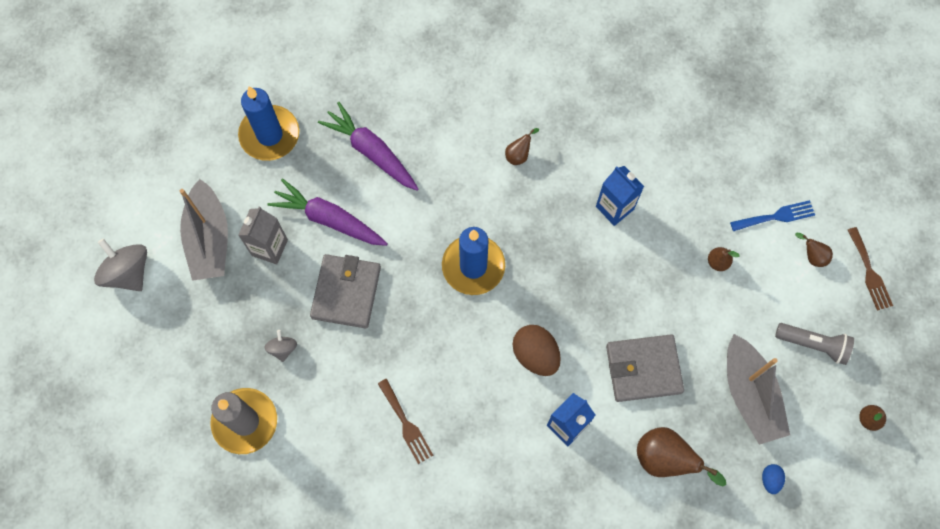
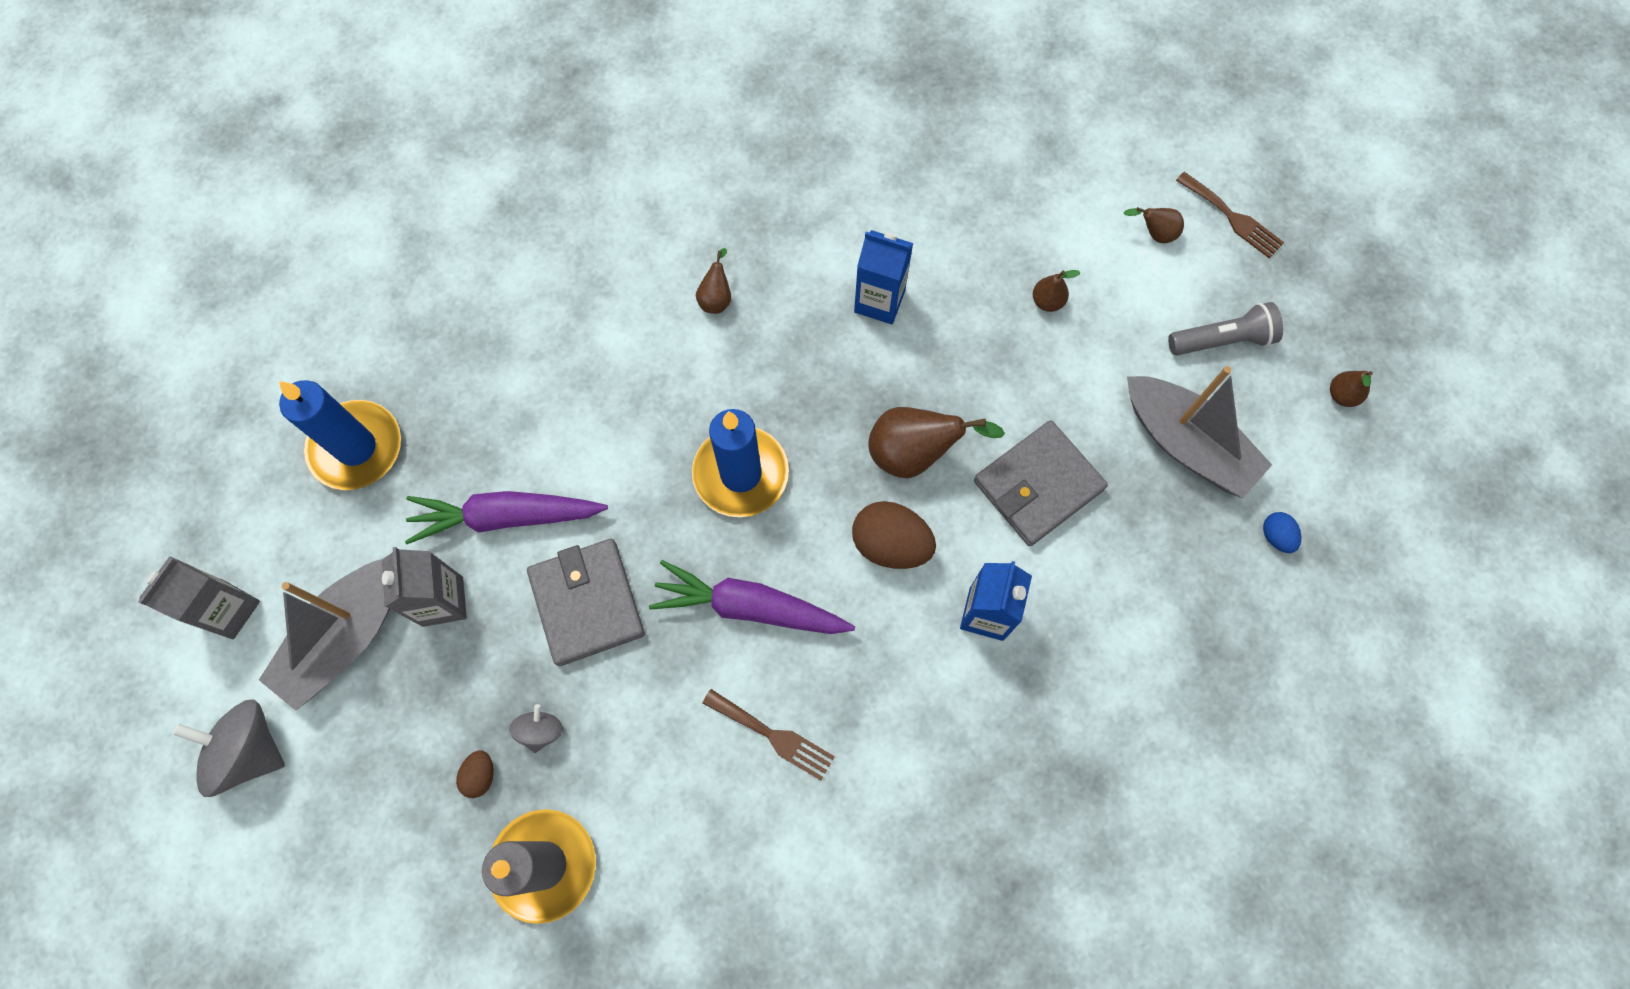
camera: 30 degrees left, 0 degrees up
(156, 190) = (229, 610): none -> grey carton
(209, 239) = (347, 637): grey boat -> grey boat turned 75 degrees clockwise
(238, 354) = (480, 775): none -> brown egg
(283, 348) = (541, 730): grey spinning top -> grey spinning top turned 45 degrees clockwise
(371, 152) = (514, 396): purple carrot -> purple carrot (750, 607)
(665, 459) = (1135, 585): brown pear -> brown pear (914, 453)
(776, 216) = (1083, 208): blue fork -> none

